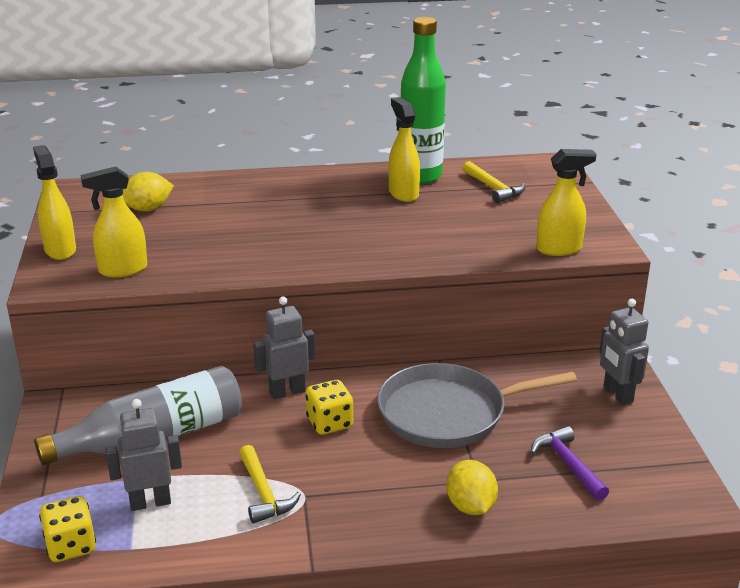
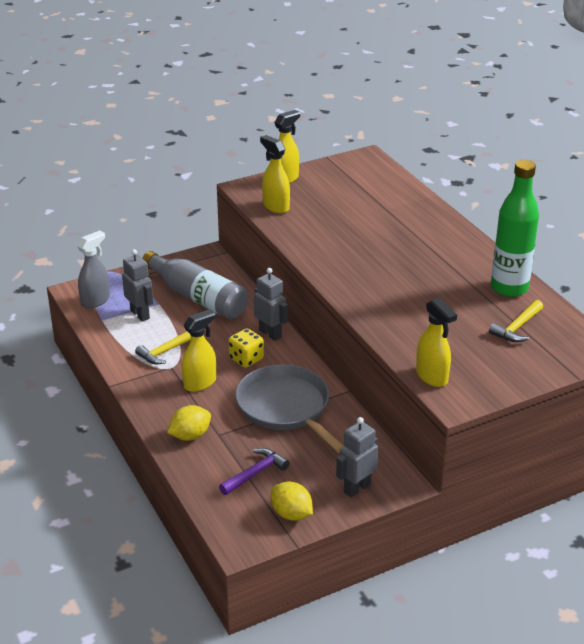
camera: 70 degrees right, 5 degrees up
(71, 546) = (95, 301): yellow dice -> grey spray bottle
(148, 209) = (361, 191): yellow lemon -> yellow lemon (291, 514)
(403, 193) = (470, 286): yellow spray bottle -> yellow spray bottle (200, 383)

